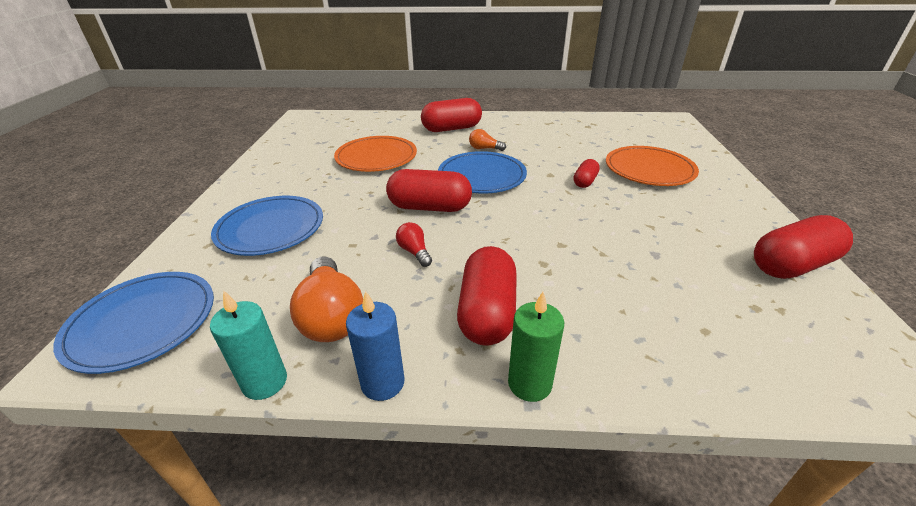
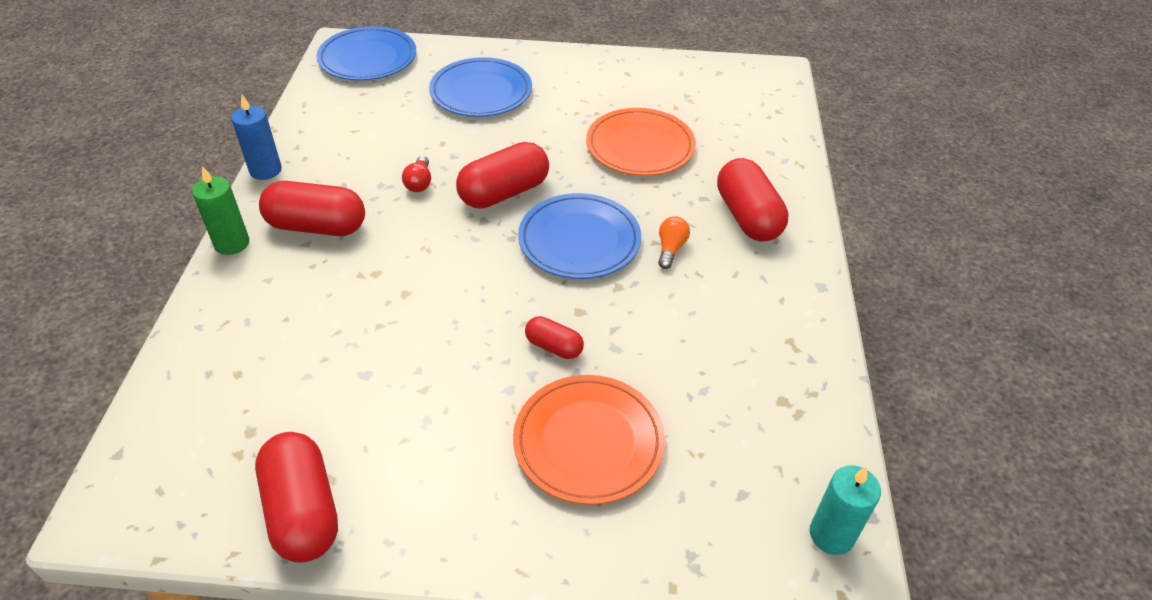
camera: 90 degrees right, 10 degrees up
(265, 382) = (289, 119): turquoise candle -> turquoise candle (831, 534)
(331, 316) = (344, 140): orange light bulb -> none
(414, 252) = (419, 182): red light bulb -> red light bulb turned 120 degrees clockwise
(430, 207) = (504, 193): red capsule -> red capsule turned 45 degrees clockwise

